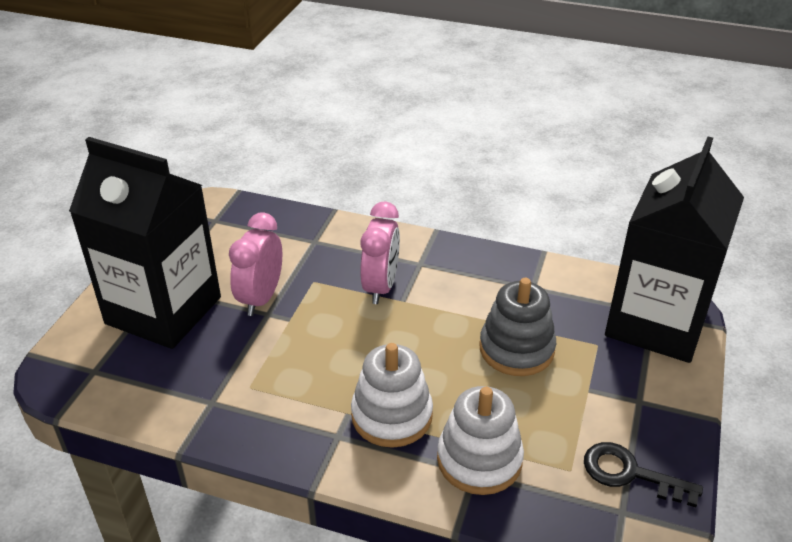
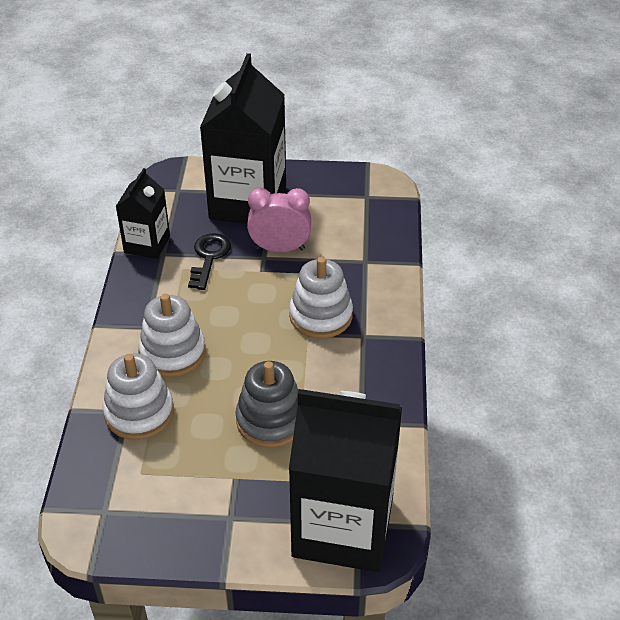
camera: 75 degrees right, 5 degrees up
(184, 416) = (147, 244): none -> black carton
(381, 286) = (321, 316): pink clock -> white stacking toy
(630, 474) = (143, 514): black key -> black key (209, 257)

